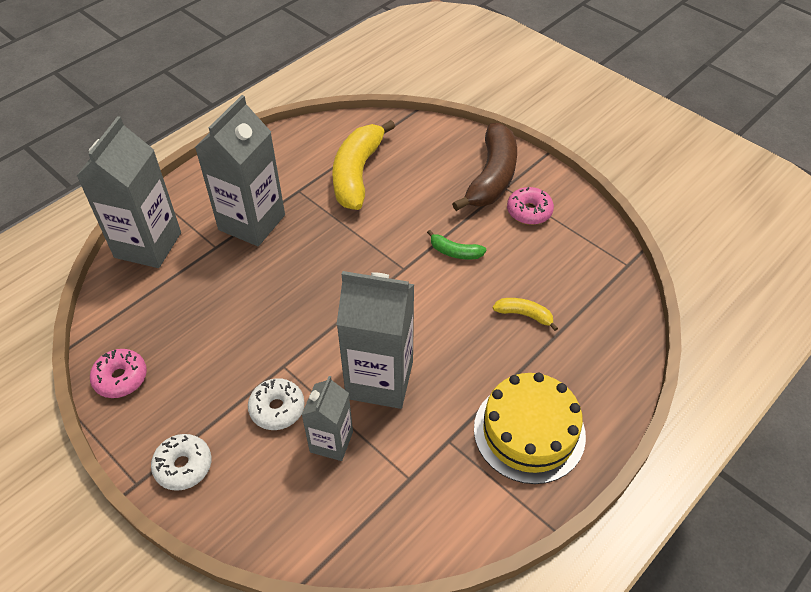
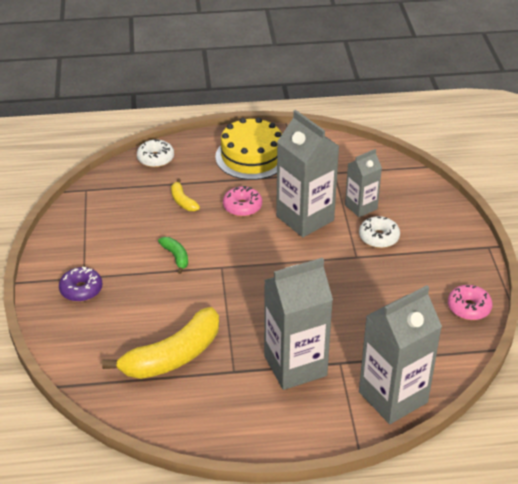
camera: 140 degrees left, 10 degrees down
(183, 466) = (455, 240): white donut -> white donut (155, 158)
(492, 177) = (81, 290): brown banana -> purple donut
(529, 211) = (93, 252): pink donut -> pink donut (242, 207)

